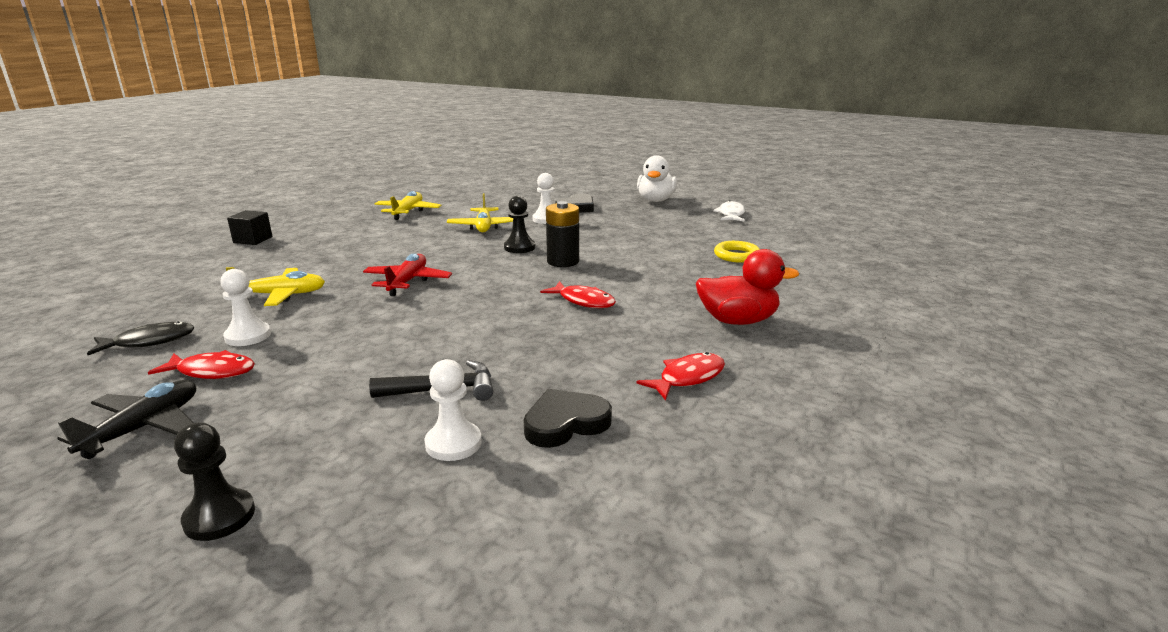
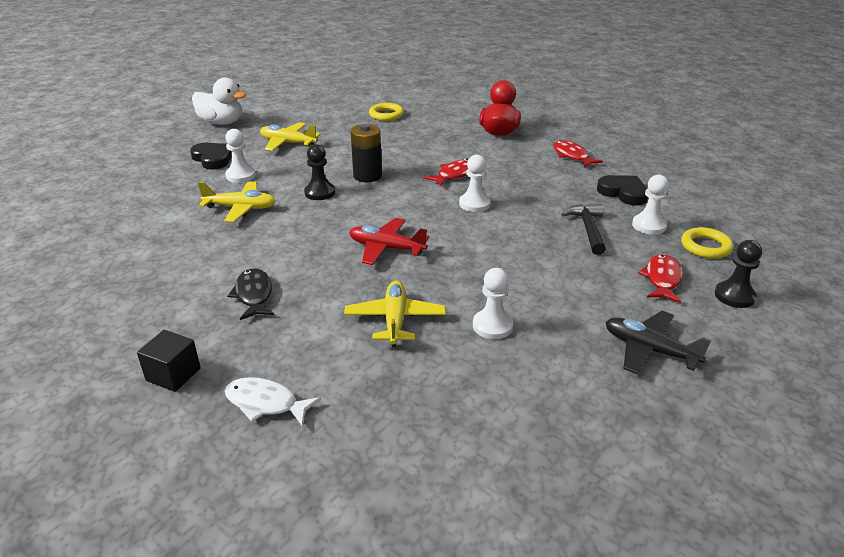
camera: 80 degrees left, 10 degrees up
(149, 341) = (496, 388): black fish -> black fish (253, 295)
(212, 371) = (560, 334): red fish -> red fish (662, 279)
(378, 500) = (705, 247): none -> yellow ring
(408, 212) = (139, 256): yellow plane -> yellow plane (288, 143)
(507, 315) = (474, 204): none -> white pawn
(565, 423) = (623, 193): black heart -> black heart turned 150 degrees clockwise
(731, 214) = (289, 102): white fish -> white fish (266, 403)

